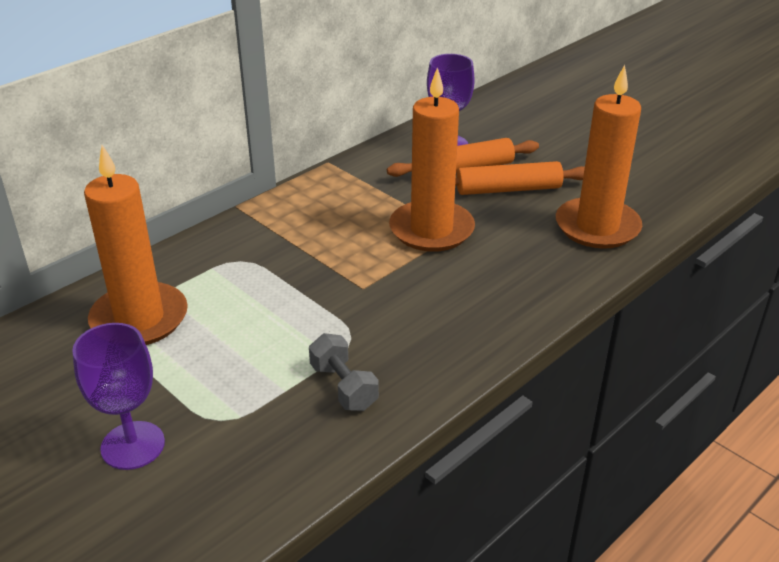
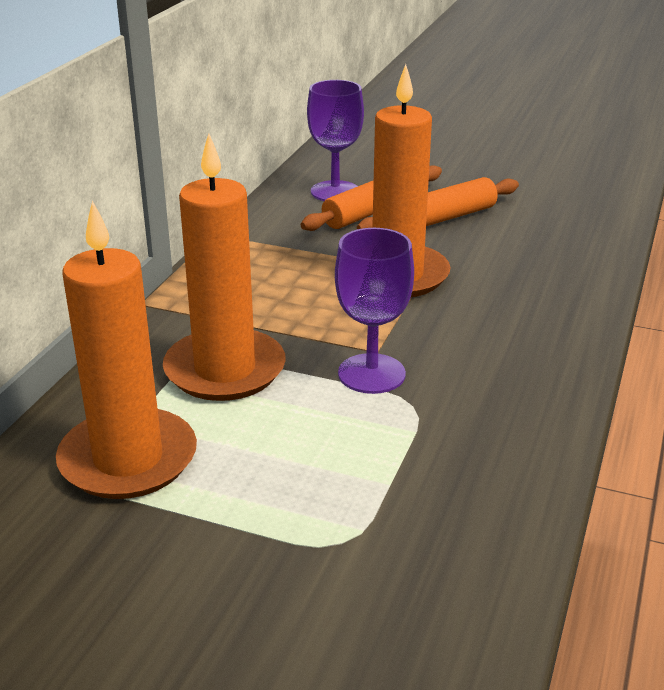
camera: 25 degrees left, 5 degrees down
(133, 445) = (256, 610): purple goblet -> purple goblet (371, 374)
(343, 387) = (454, 459): grey dumbbell -> none
(597, 227) = (561, 234): orange candle -> orange candle (225, 370)

